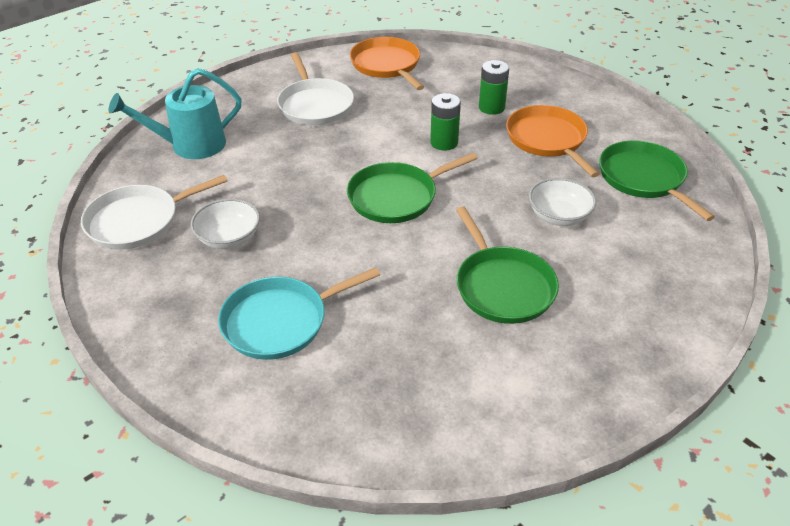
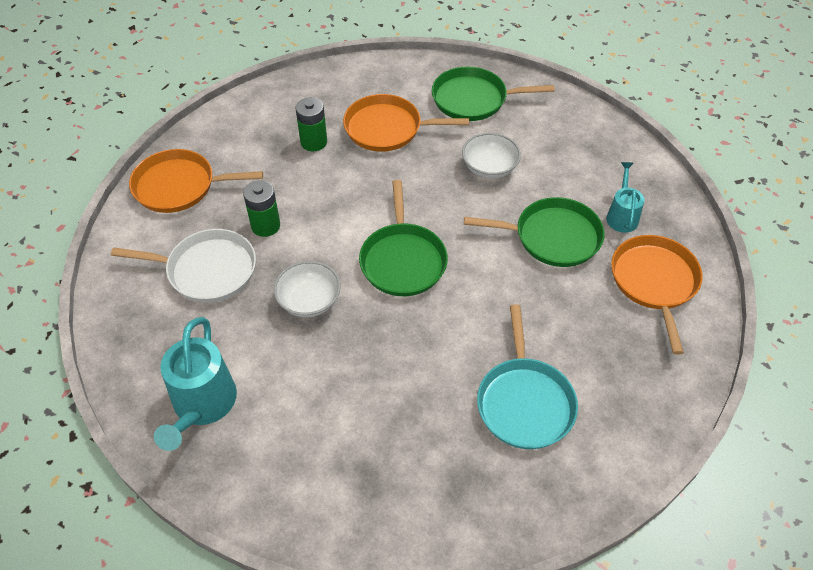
camera: 65 degrees left, 10 degrees up
(138, 221) = (312, 489): white pan -> none
(229, 238) = (388, 411): white bowl -> white bowl (309, 300)
(444, 142) = (344, 196): green battery -> green battery (265, 226)
(501, 387) = (654, 282): none -> orange pan
(580, 334) = (622, 215): none -> turquoise watering can

